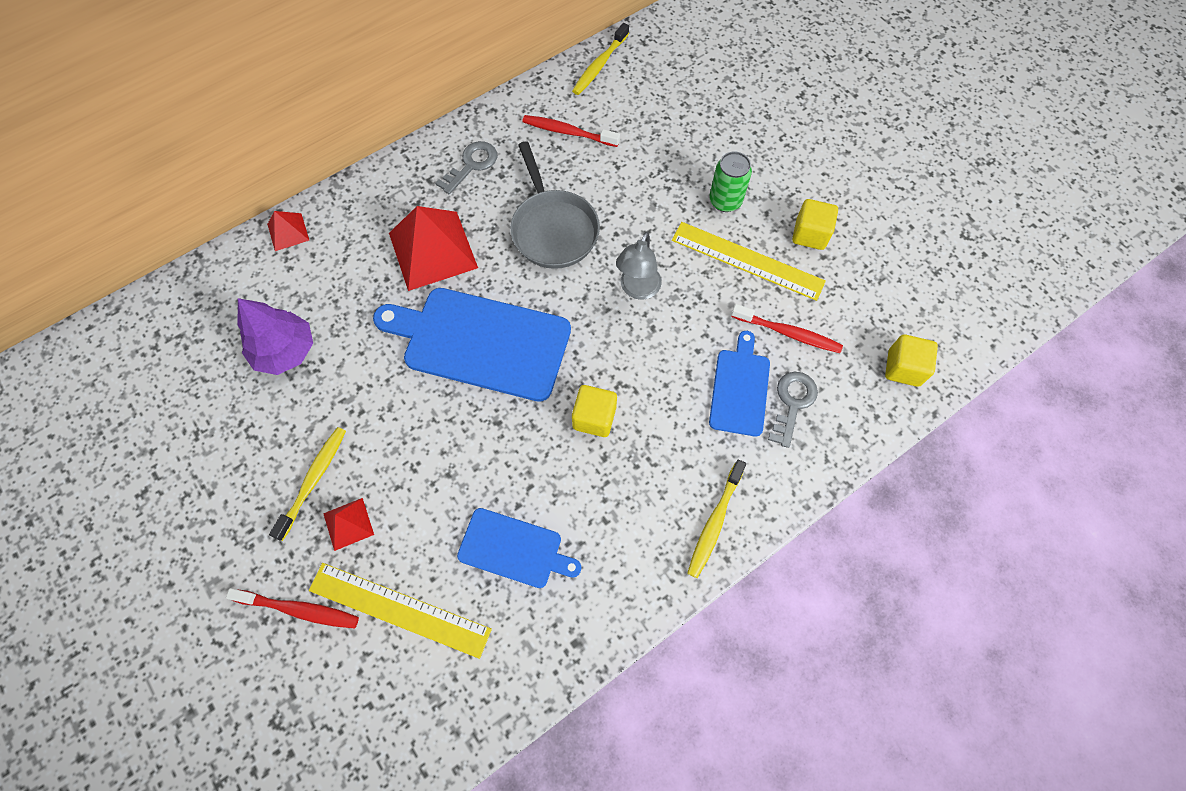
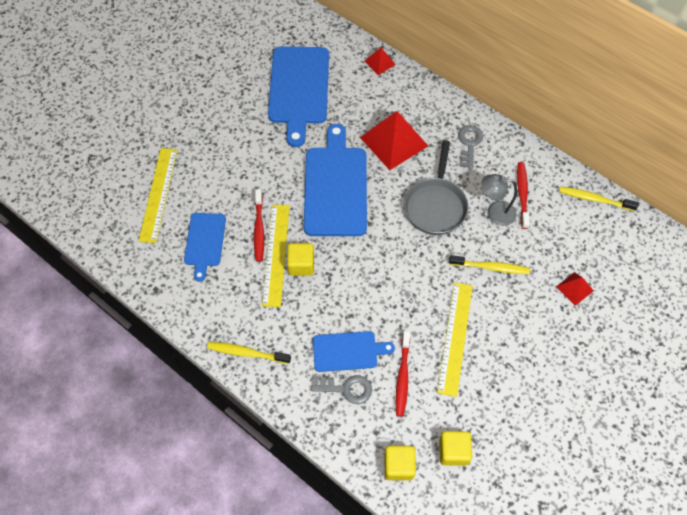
camera: 75 degrees right, 5 degrees down
(285, 351) = (299, 89): purple tree -> blue cutting board
(299, 609) = (150, 147): red toothbrush -> red toothbrush (259, 229)
(313, 480) = (223, 129): yellow toothbrush -> yellow toothbrush (490, 267)
(348, 524) = (202, 154): red pyramid -> red pyramid (574, 288)
(471, 165) = (469, 143): grey key -> grey key turned 105 degrees counterclockwise
(553, 229) = (435, 205): grey pan -> grey pan turned 45 degrees counterclockwise
(567, 448) = (276, 254): none -> yellow ruler
(637, 289) = (405, 269): grey lamp -> grey lamp (494, 213)
(725, 201) = (503, 312): green can -> none
(810, 234) = (495, 379): yellow cube -> yellow cube (453, 451)

